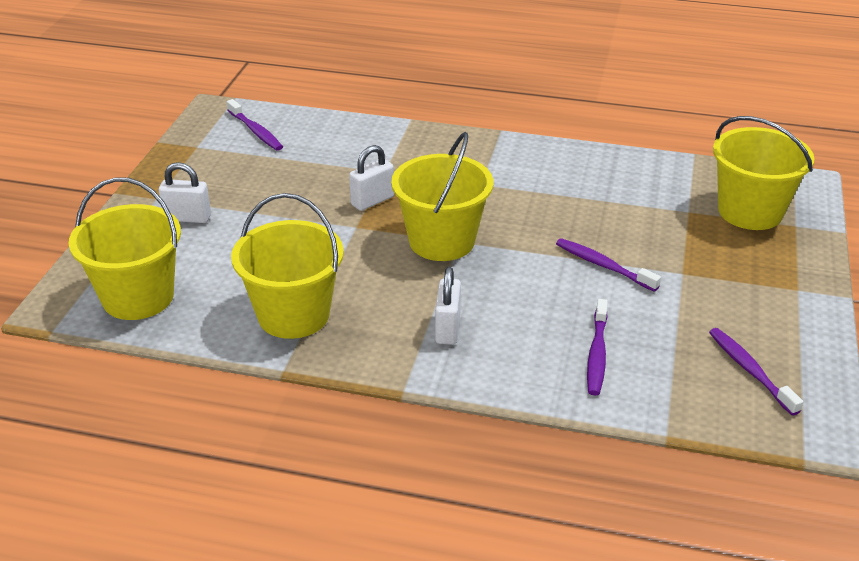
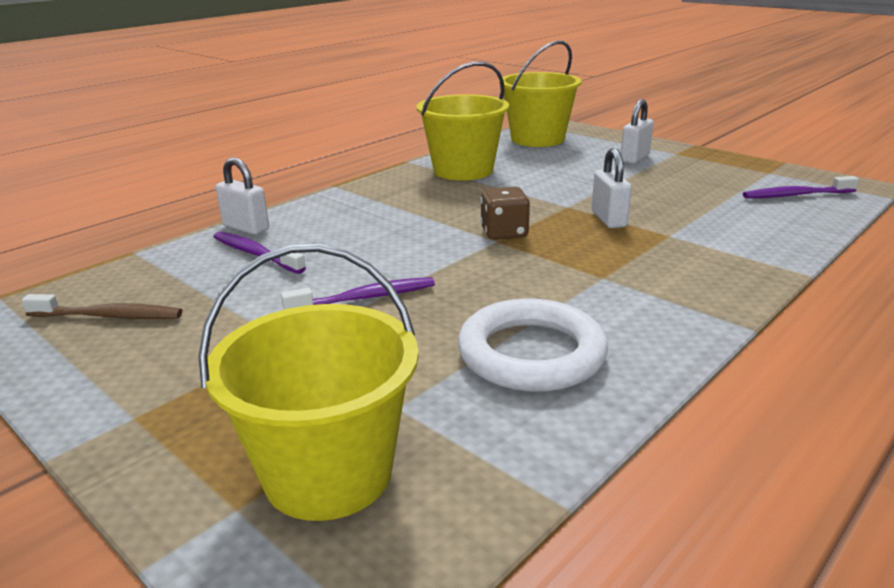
camera: 120 degrees right, 10 degrees down
(441, 241) = (504, 233): yellow bucket -> brown dice
(447, 329) = (376, 210): white padlock -> white padlock (246, 228)
(598, 186) = (531, 353): none -> white ring
(750, 371) = (108, 316): purple toothbrush -> brown toothbrush

